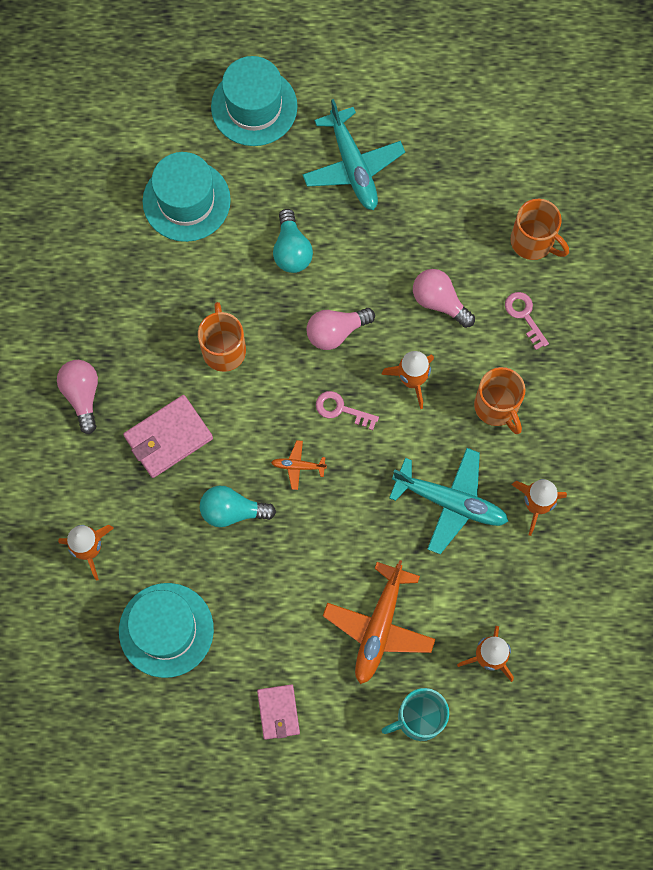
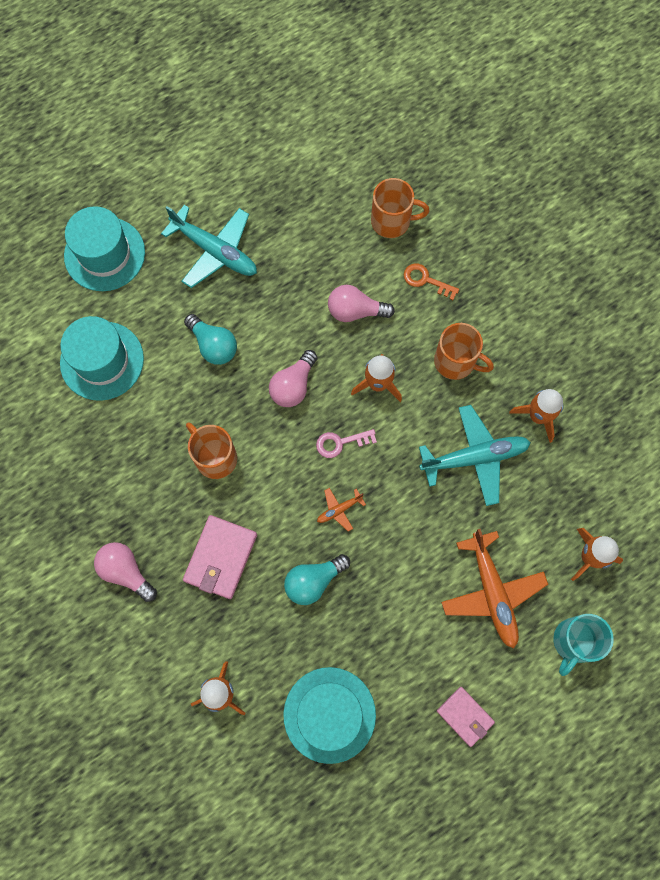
camera: 35 degrees left, 0 degrees up
(524, 316) = (426, 280): pink key -> orange key

